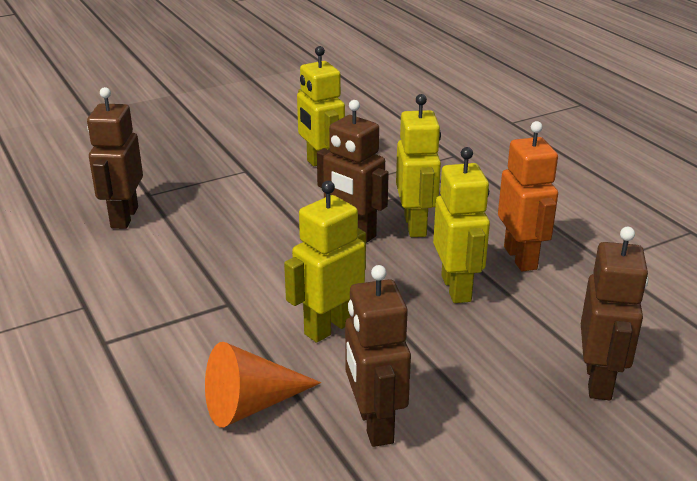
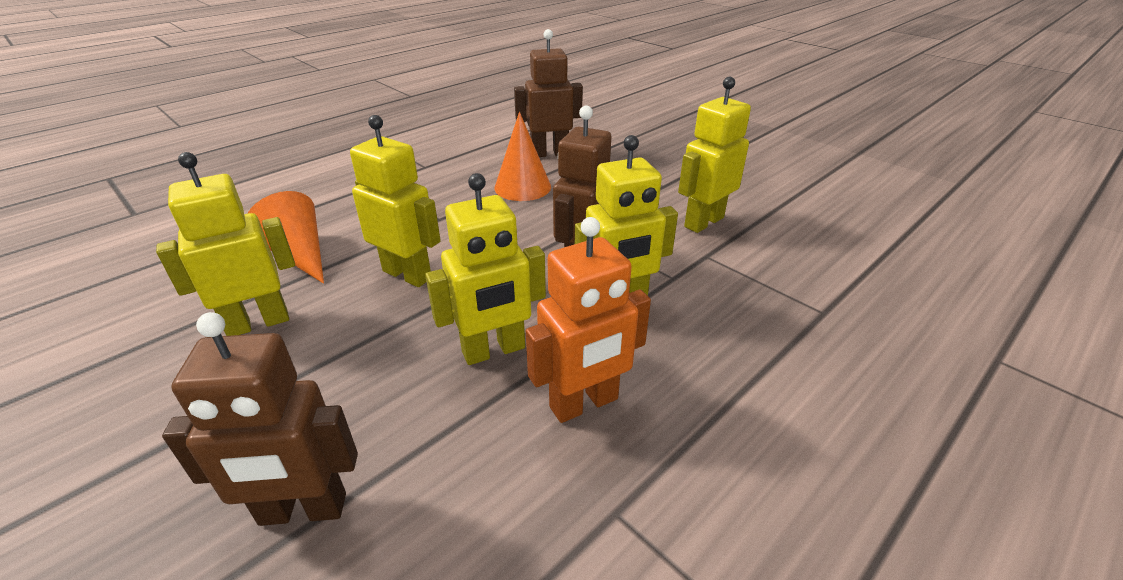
camera: 75 degrees right, 5 degrees up
(194, 244) = (522, 187): none -> orange cone
(374, 424) = (258, 323): brown robot -> yellow robot

